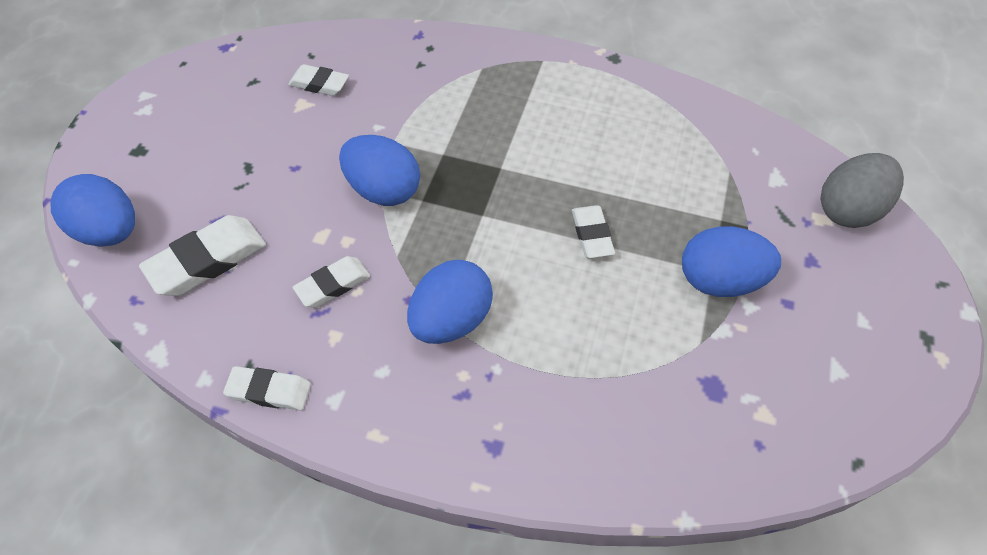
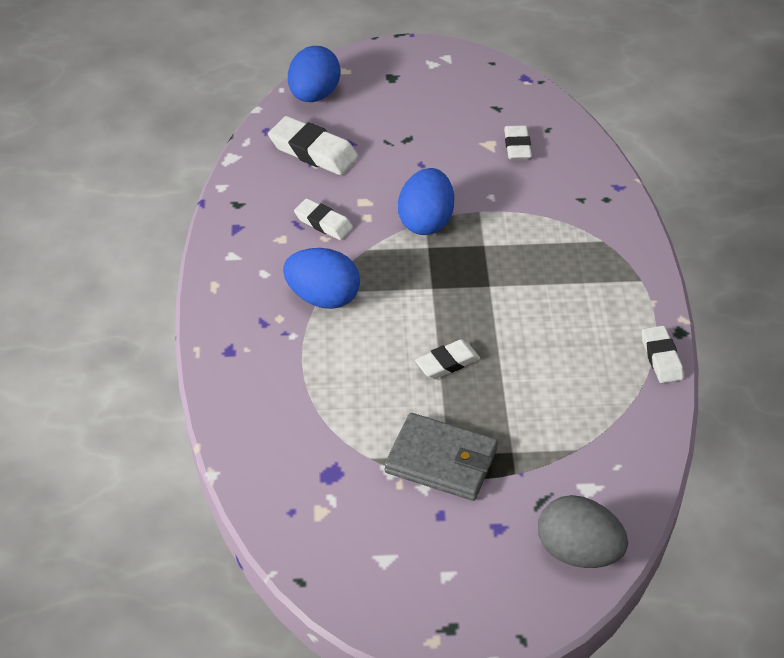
camera: 70 degrees right, 10 degrees down
(269, 391) = (225, 221): white eraser -> white eraser (661, 358)
(719, 280) = (441, 460): blue egg -> grey wallet

